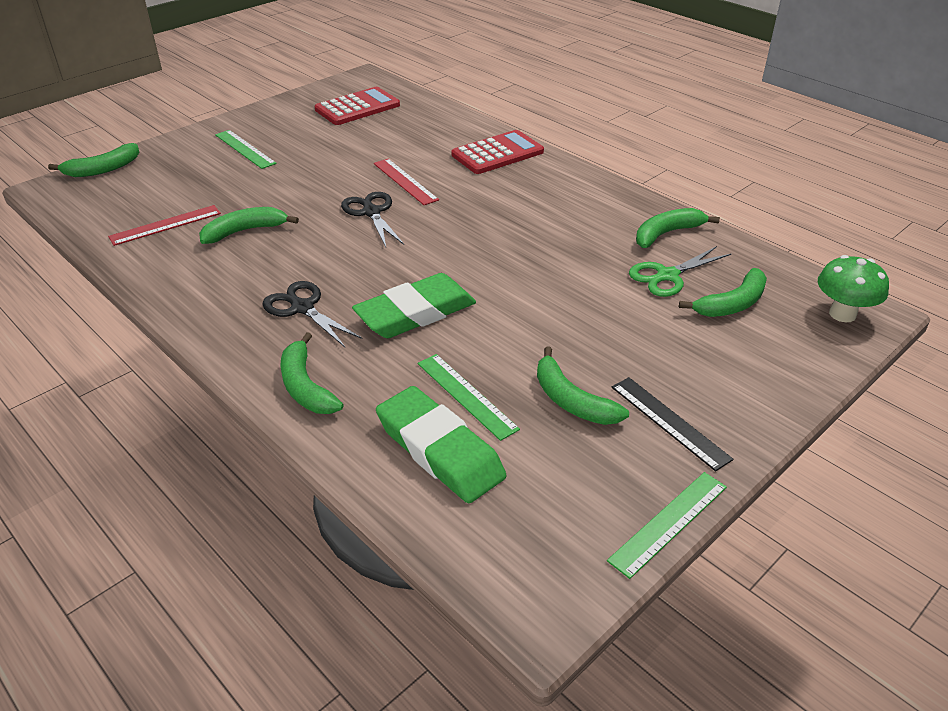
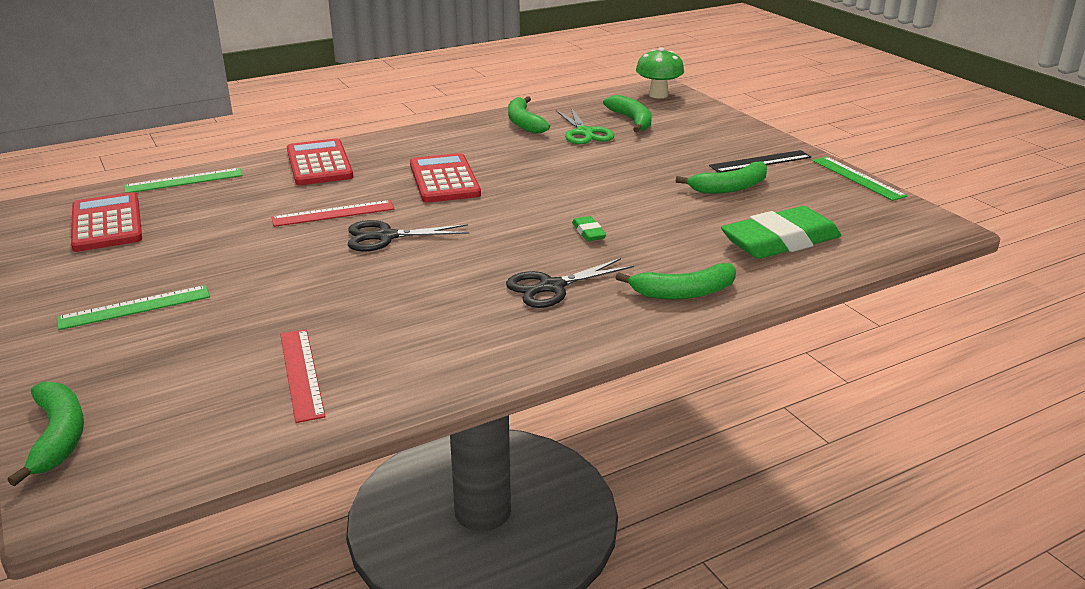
camera: 75 degrees left, 10 degrees down
(244, 231) = (366, 315): green banana -> none
(415, 313) = (588, 232): green eraser -> green eraser, size x0.42
(466, 395) = (714, 224): green ruler -> green ruler (184, 181)
(496, 216) = (444, 180): none -> red calculator

